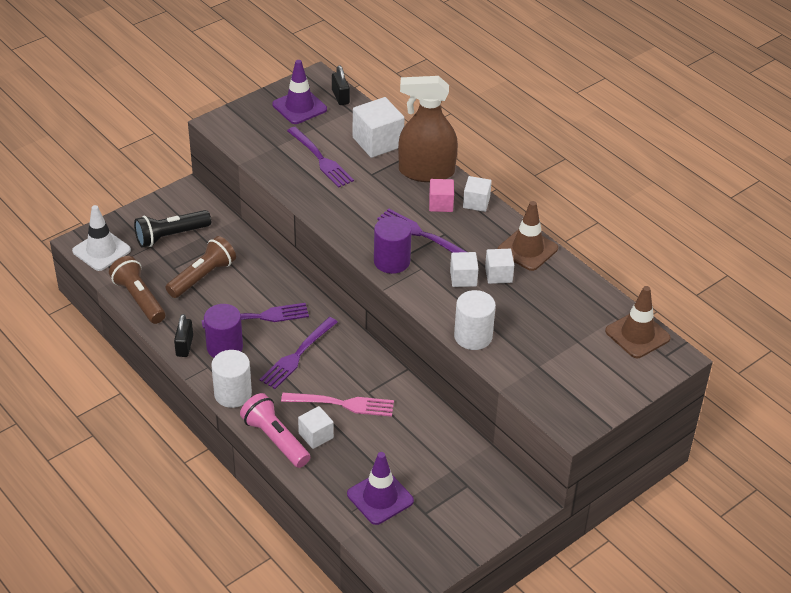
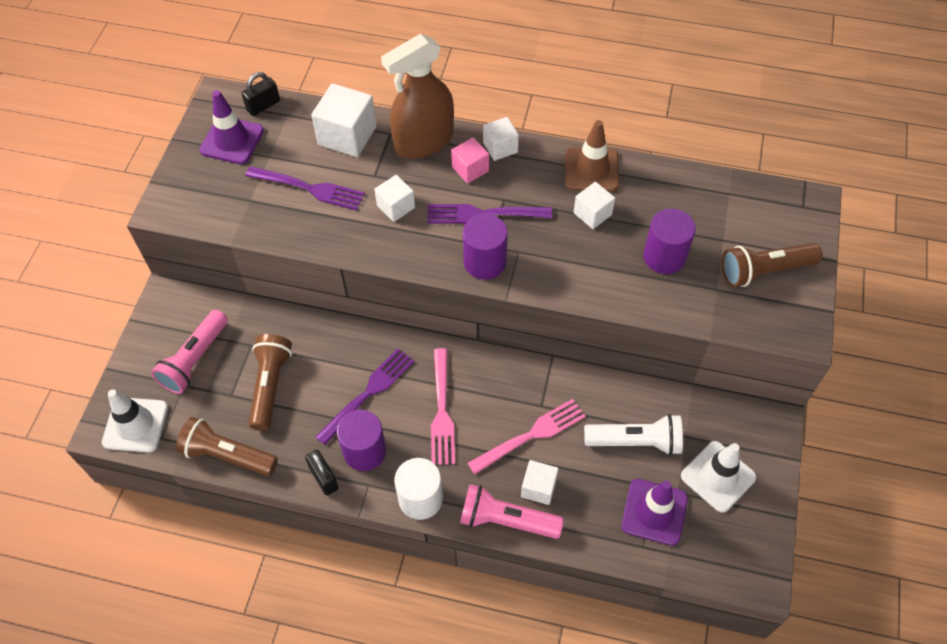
camera: 35 degrees left, 15 degrees up
(171, 236) = (195, 360): black flashlight -> pink flashlight
(298, 354) = (441, 410): purple fork -> pink fork
(340, 97) = (263, 105): black padlock -> black padlock turned 75 degrees counterclockwise
(412, 451) = (636, 441): none -> white flashlight
(448, 506) = (718, 476): none -> white traffic cone
(463, 278) = (566, 238): white cube -> white cube (396, 206)
(473, 336) = (633, 296): white cylinder -> none
(522, 327) = (664, 257): none -> purple cylinder
(587, 376) = (764, 271): none -> brown flashlight
(637, 335) = (762, 200): brown traffic cone -> none

